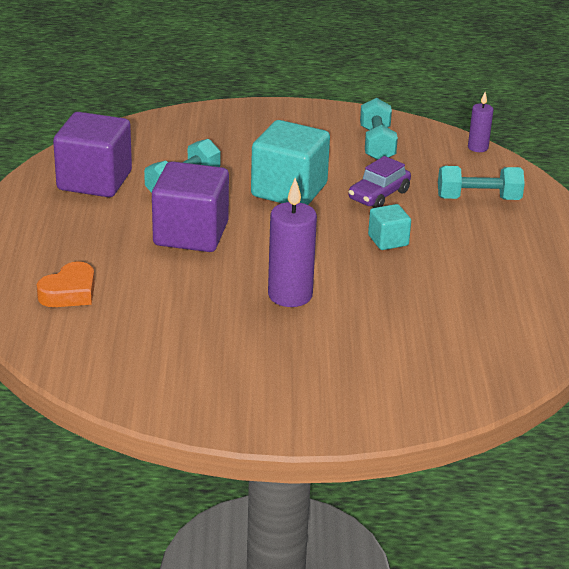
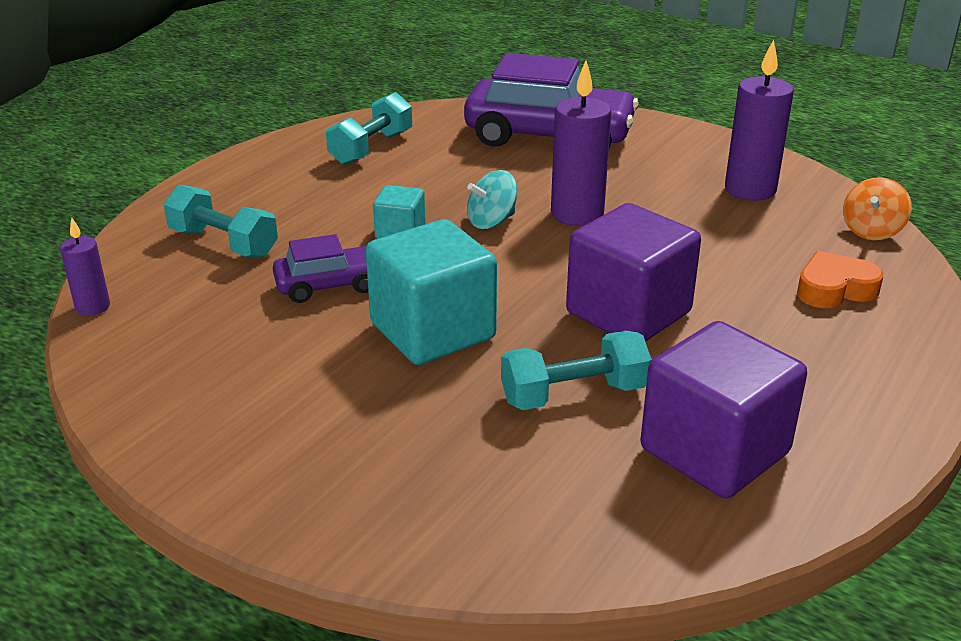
camera: 145 degrees left, 0 degrees up
(59, 356) = (871, 231): none -> orange spinning top
(178, 368) = (750, 190): none -> purple candle
(341, 269) = (491, 221): none -> turquoise spinning top
(377, 144) = (209, 361): turquoise dumbbell -> turquoise dumbbell (371, 148)
(397, 371) = (549, 137): none -> purple car

